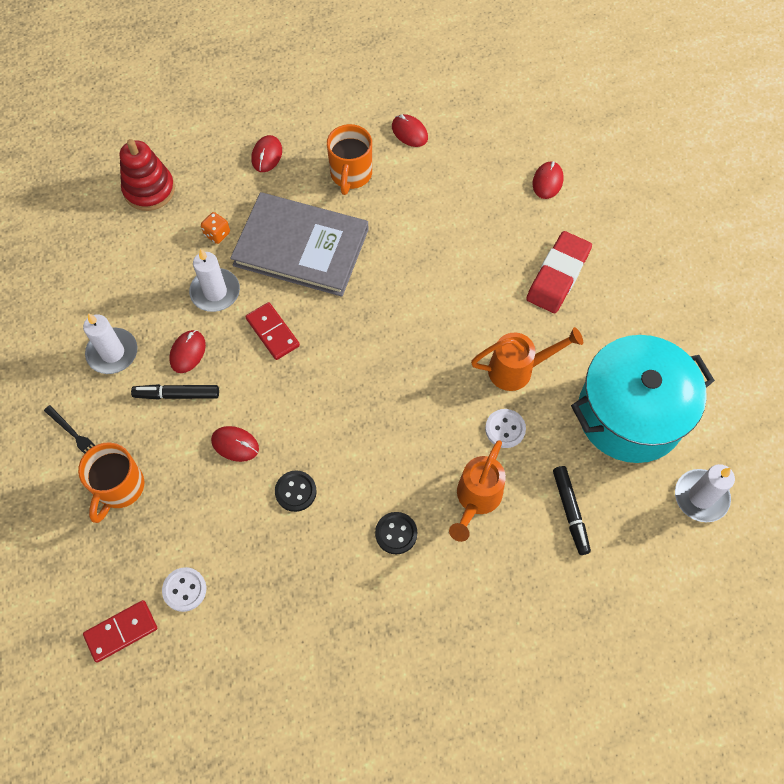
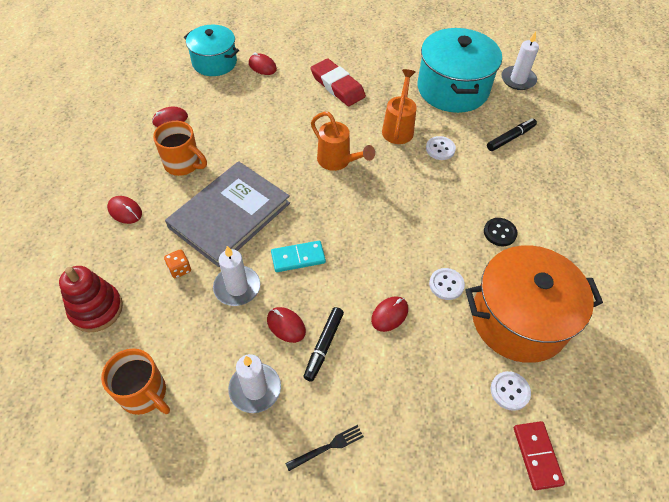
camera: 70 degrees left, 10 degrees down
(119, 488) = (397, 420): orange mug -> orange mug (144, 394)
(272, 332) = (298, 258): red domino -> turquoise domino
(278, 581) = (519, 319): none -> orange pot
(295, 491) = (446, 284): black button -> white button
(476, 500) = (487, 181): orange watering can -> orange watering can (338, 162)
(526, 131) = (214, 62): none -> turquoise pot
(570, 512) = (510, 138): black marker -> black marker turned 45 degrees counterclockwise

